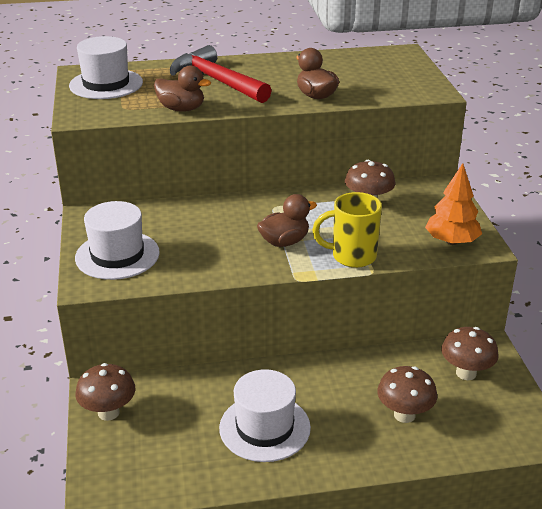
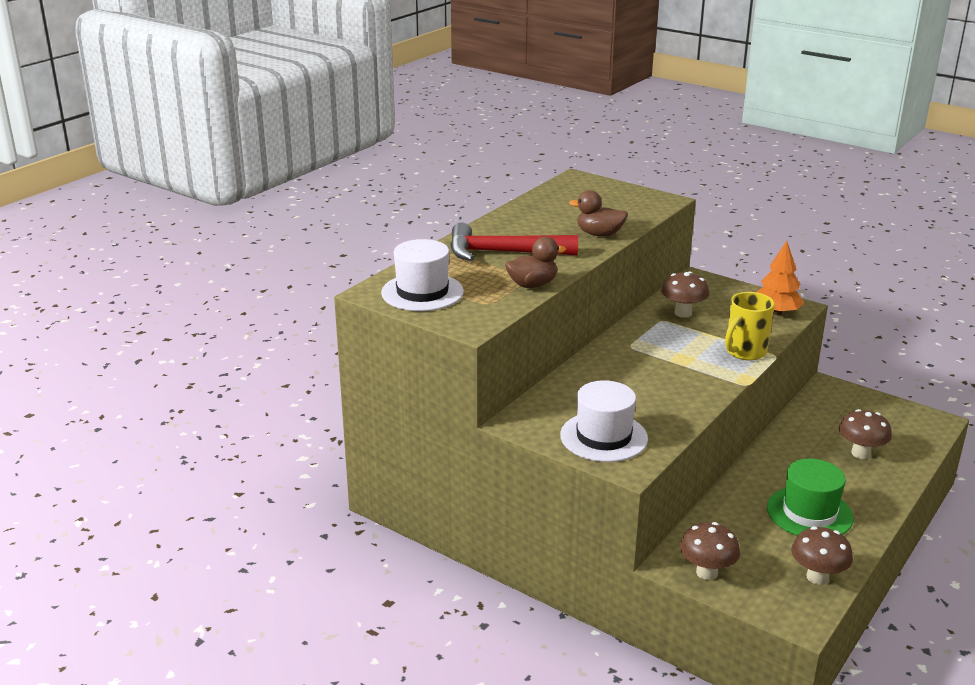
camera: 45 degrees left, 5 degrees down
(264, 428) = (809, 513): white hat -> green hat
(284, 242) = (688, 365): brown duck -> none
(466, 373) = (845, 409): brown mushroom -> brown mushroom (817, 577)

